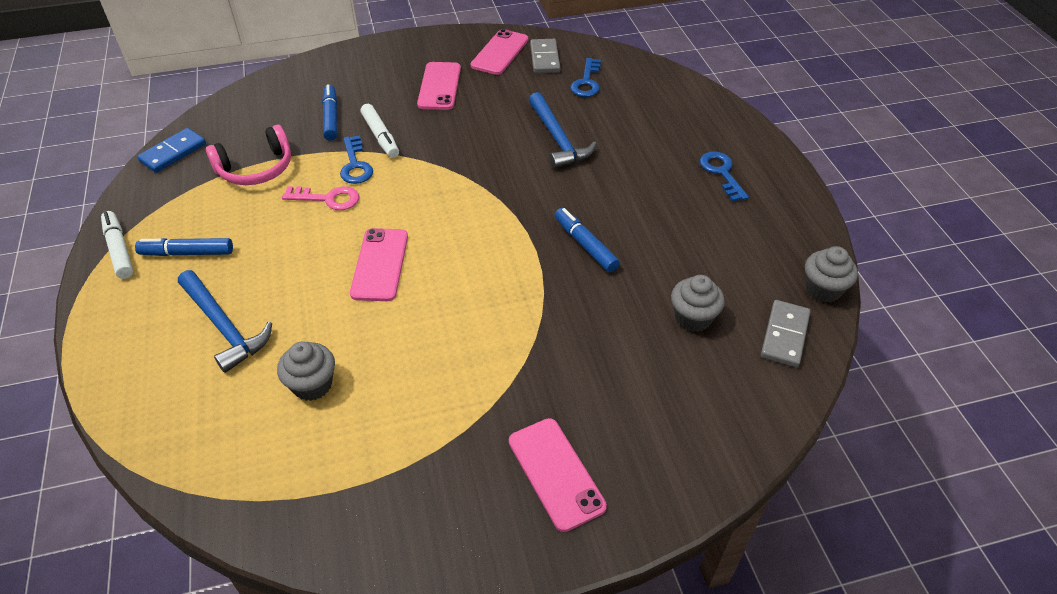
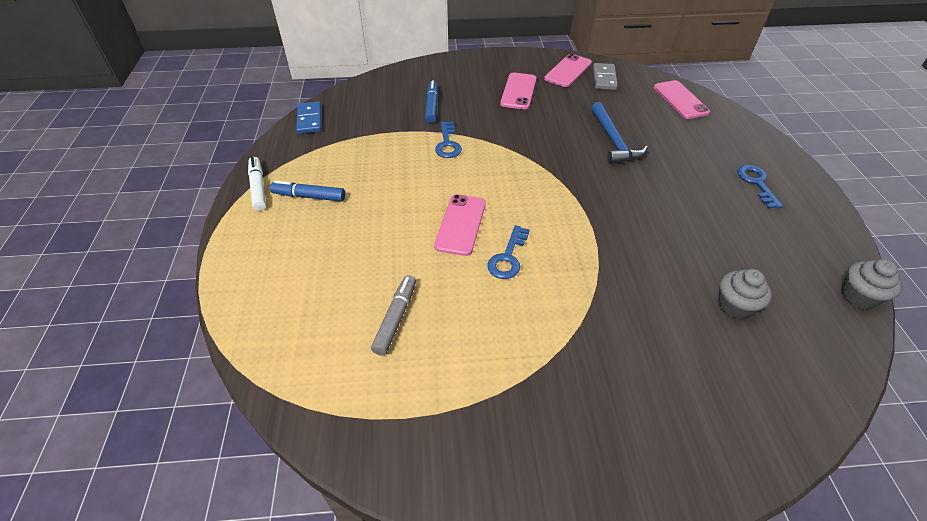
camera: 10 degrees right, 0 degrees up
(173, 153) = (309, 120): blue domino -> blue domino turned 60 degrees counterclockwise
(224, 327) = (330, 259): blue hammer -> none
(256, 168) = (370, 138): pink headphones -> none
(312, 385) = (395, 318): grey cupcake -> grey marker
(328, 199) = (423, 167): pink key -> none
(380, 136) = (469, 124): white marker -> none
(556, 473) = (606, 434): pink phone -> pink phone (680, 100)
(585, 245) = (636, 230): blue marker -> none
(587, 82) = (638, 99): blue key -> blue key (508, 257)
(784, 335) = (823, 334): grey domino -> none

